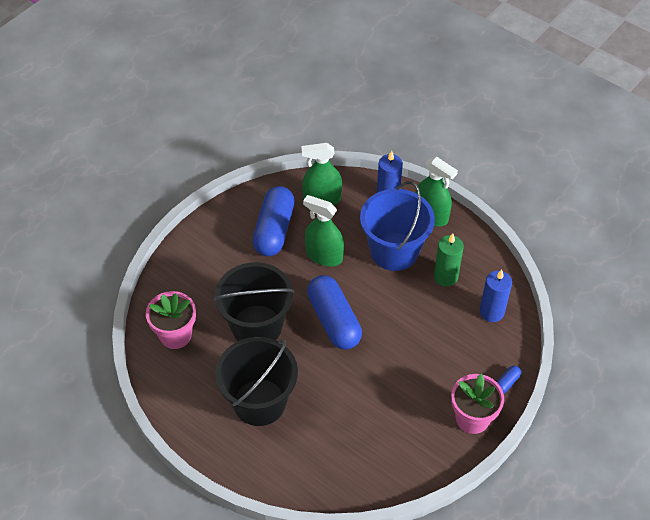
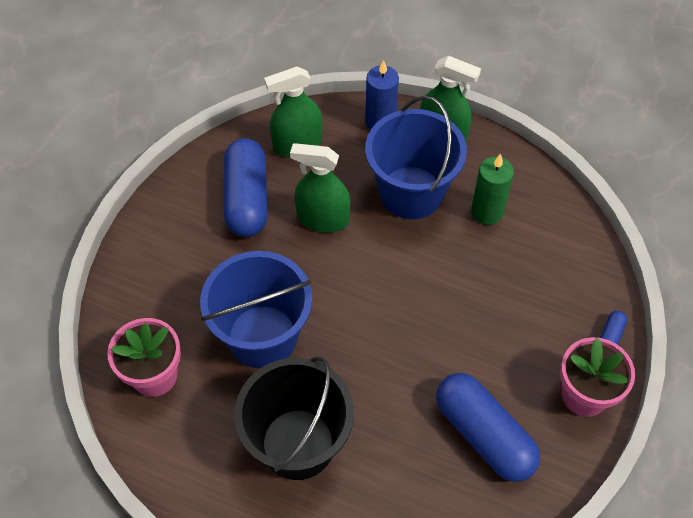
camera: 15 degrees left, 5 degrees up
(256, 326) = (262, 336): black bucket -> blue bucket
(333, 320) = (362, 304): blue capsule -> blue capsule (483, 435)
(491, 312) = (559, 245): blue candle -> none

